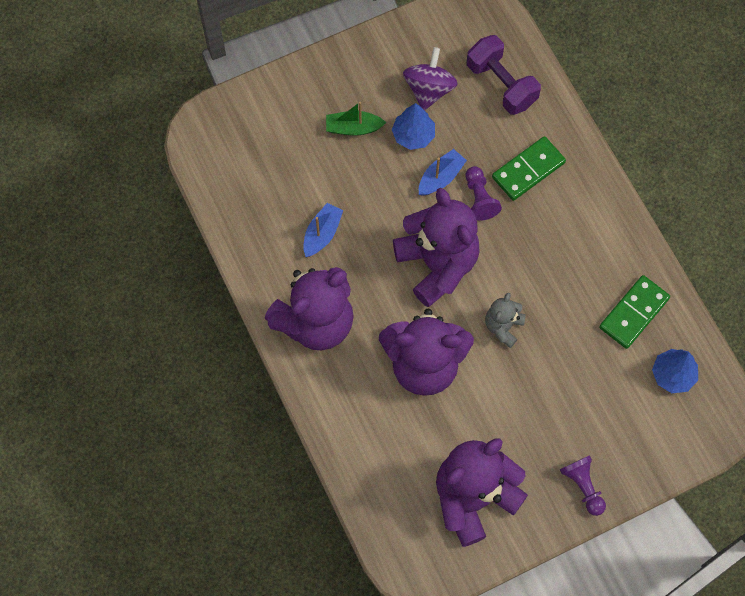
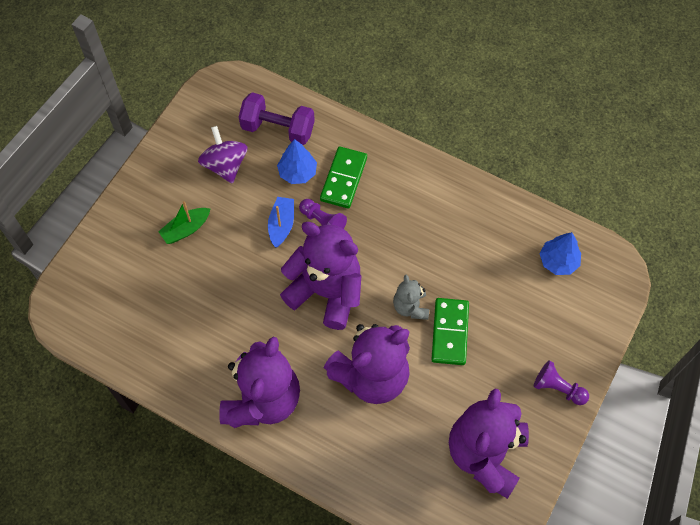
camera: 35 degrees left, 5 degrees down
(322, 234) = (218, 326): blue boat -> none
(413, 135) = (237, 206): blue tree -> blue tree (297, 172)
(633, 313) = (497, 234): green domino -> green domino (449, 332)

